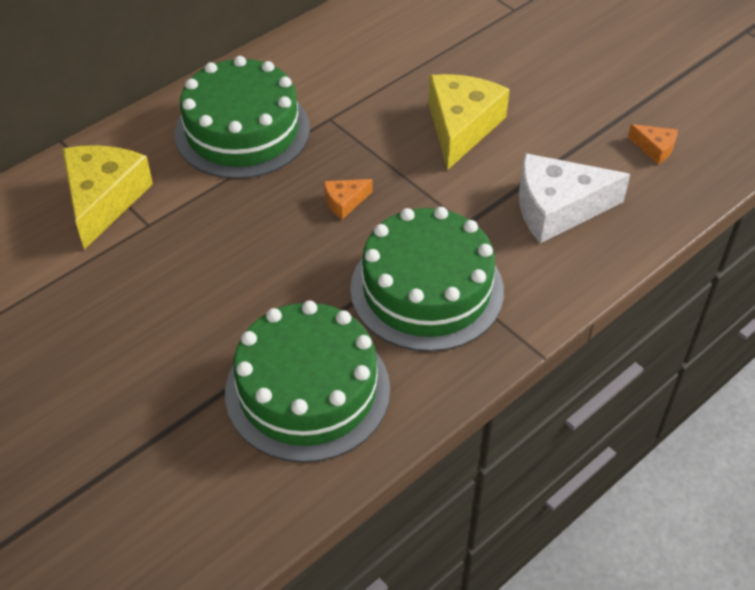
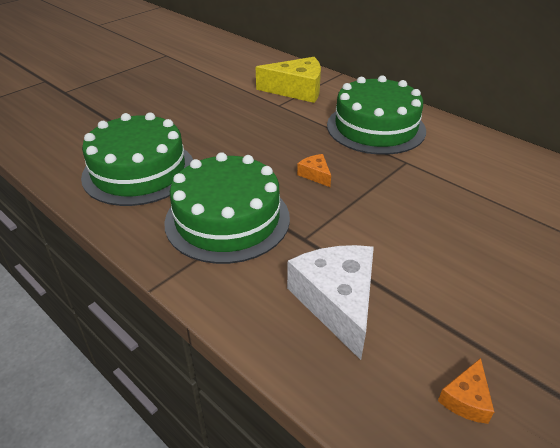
camera: 85 degrees right, 10 degrees down
(461, 127) = (429, 233): yellow cheese -> none

